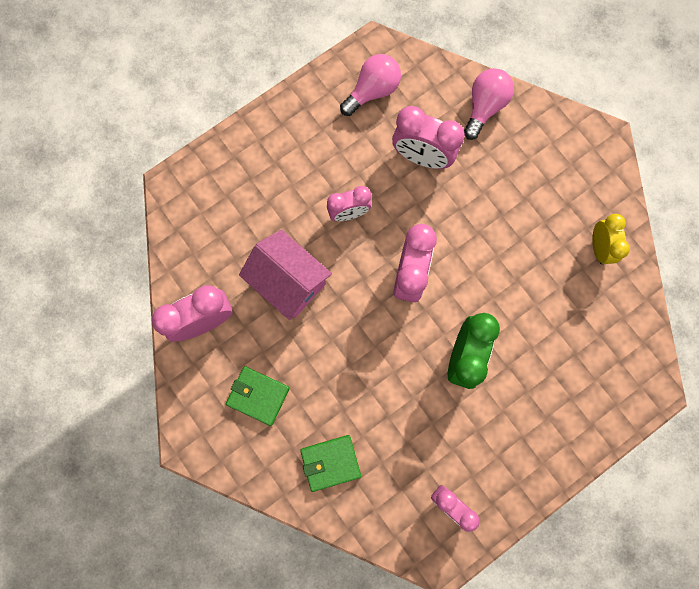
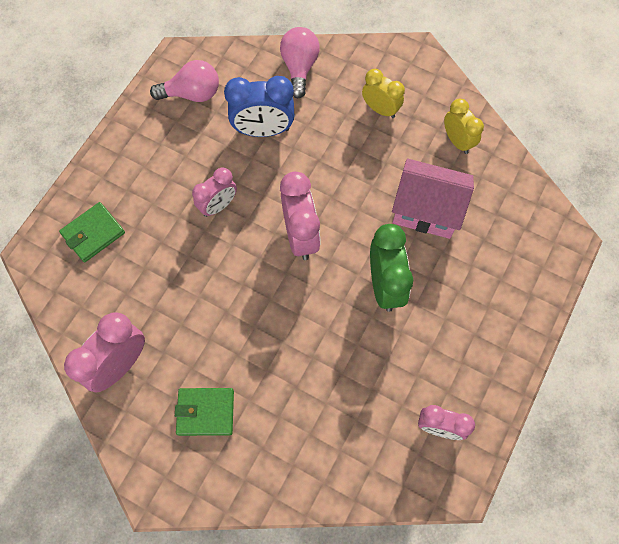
camera: 25 degrees left, 10 degrees down
(289, 281) = (188, 291): pink house -> pink house (426, 210)
(330, 462) = (306, 443): green wallet -> green wallet (93, 233)
(372, 91) = (192, 94): pink light bulb -> pink light bulb turned 60 degrees clockwise
(422, 157) = (263, 130): pink clock -> blue clock
(541, 183) = (380, 109): none -> yellow clock

